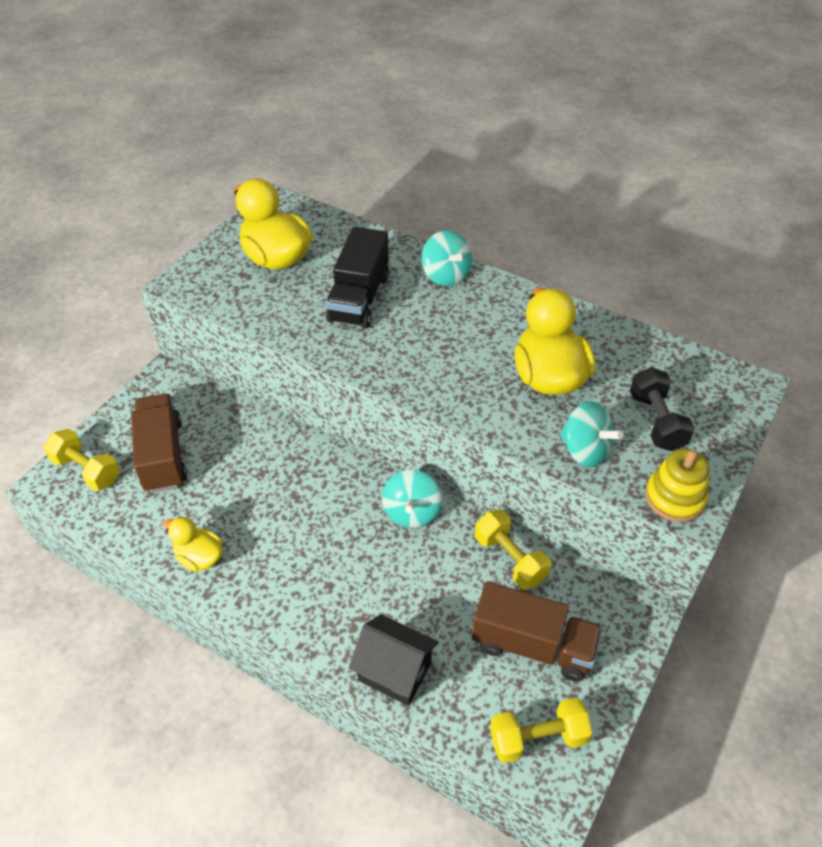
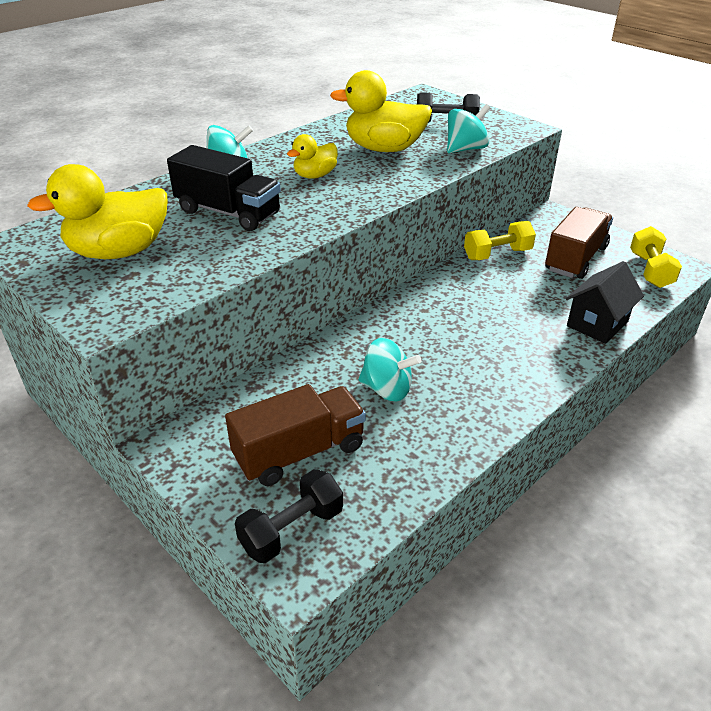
camera: 75 degrees left, 10 degrees down
(87, 470) = (292, 530): yellow dumbbell -> black dumbbell
(163, 456) = (299, 452): brown truck -> brown truck turned 150 degrees clockwise
(199, 557) = (458, 431): yellow duck -> yellow duck (315, 175)
(411, 512) = (438, 292): turquoise spinning top -> turquoise spinning top (387, 389)
(674, 497) = (516, 130): yellow stacking toy -> none

